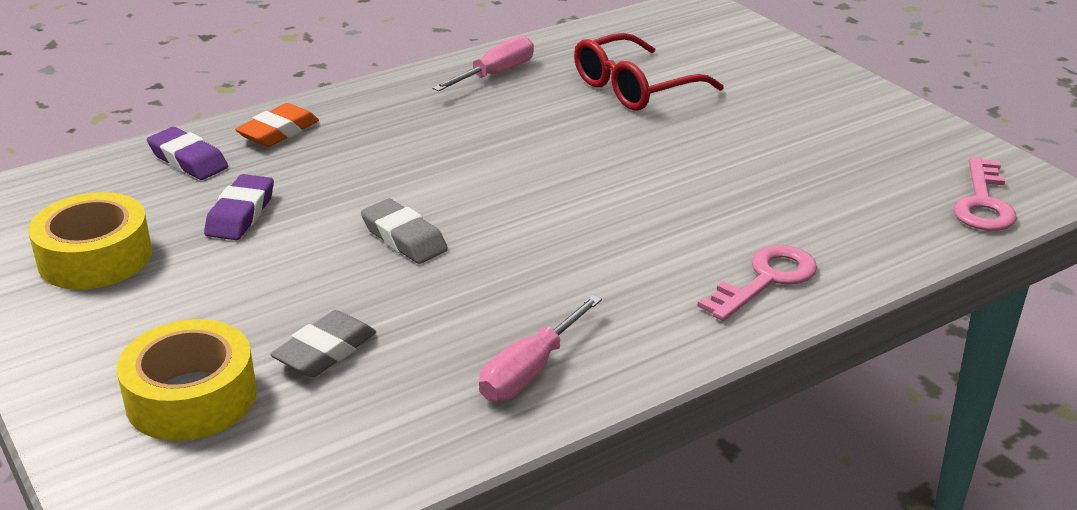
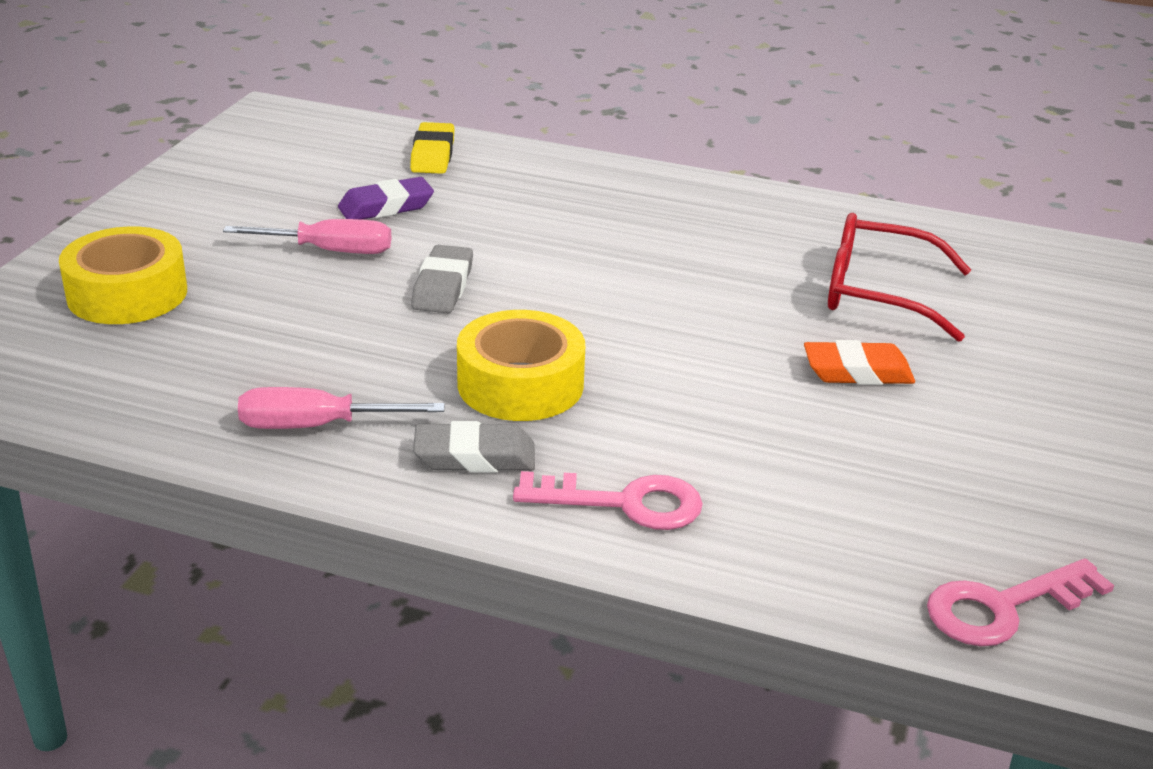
camera: 50 degrees right, 0 degrees up
(95, 257) = (259, 182): yellow tape -> yellow tape (520, 384)
(188, 160) = (432, 155): purple eraser -> yellow eraser
(278, 132) = (526, 169): orange eraser -> orange eraser (857, 372)
(325, 351) = (241, 321): grey eraser -> grey eraser (474, 457)
(495, 74) = (778, 216): pink screwdriver -> pink screwdriver (329, 251)

